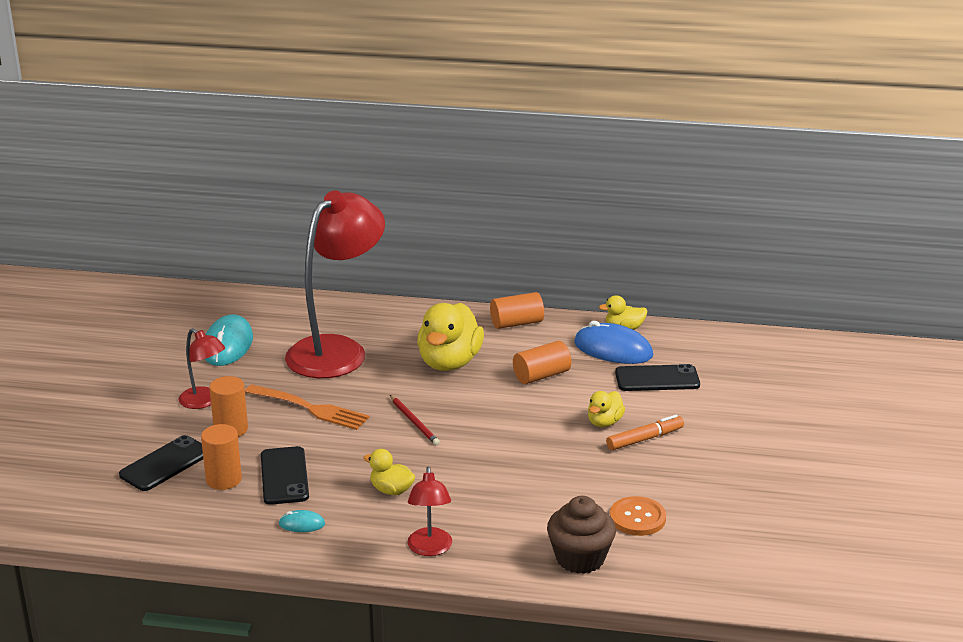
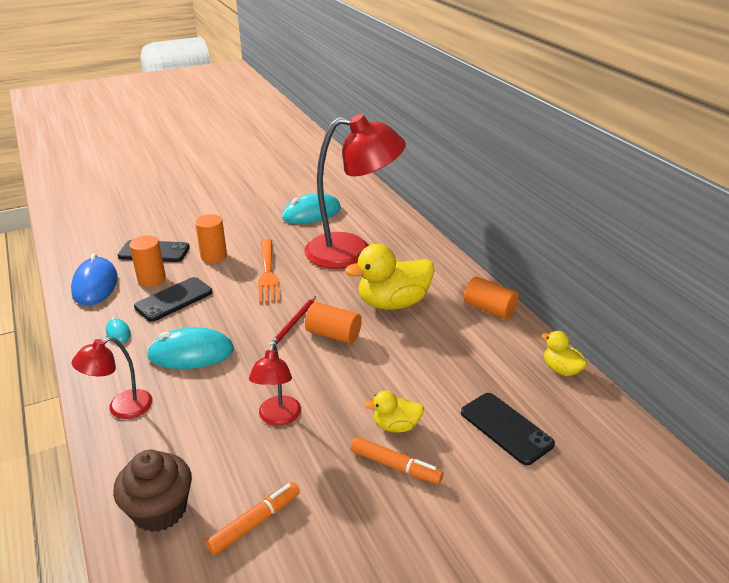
camera: 55 degrees right, 5 degrees up
(204, 401) = (237, 234): red lamp -> red lamp (278, 418)
(391, 490) = (191, 353): yellow duck -> turquoise mouse
(541, 375) = (428, 356): orange cylinder -> orange cylinder (333, 334)
(613, 349) = (519, 378): blue mouse -> blue mouse (95, 285)
(637, 518) = (255, 522): orange button -> orange marker

